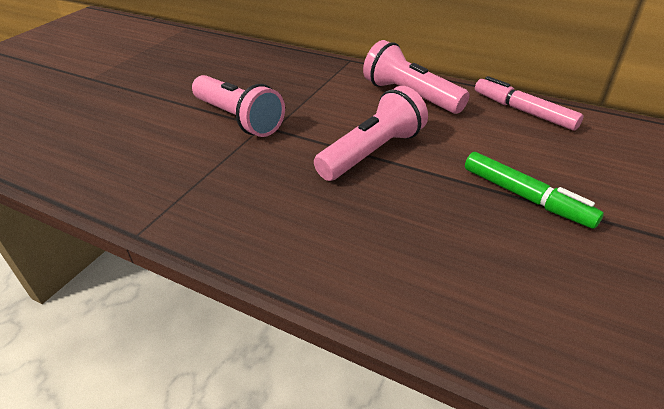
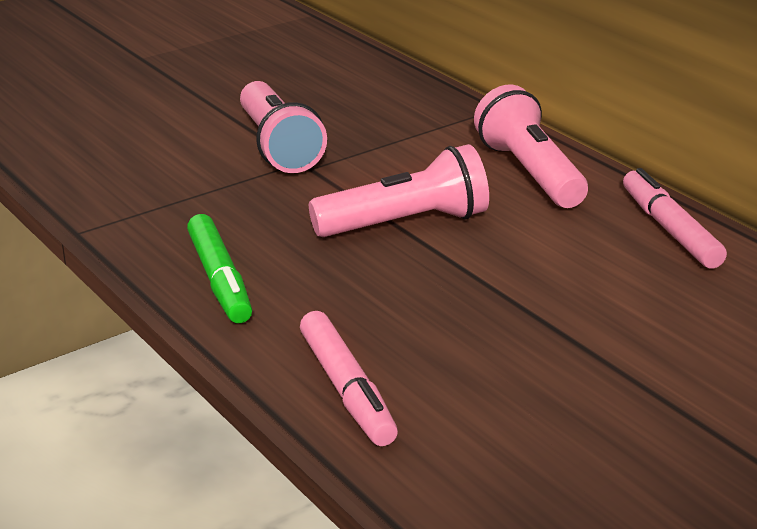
camera: 25 degrees right, 10 degrees down
(468, 313) = (347, 389): none -> pink marker
(526, 197) = (543, 317): green marker -> green marker (220, 280)

